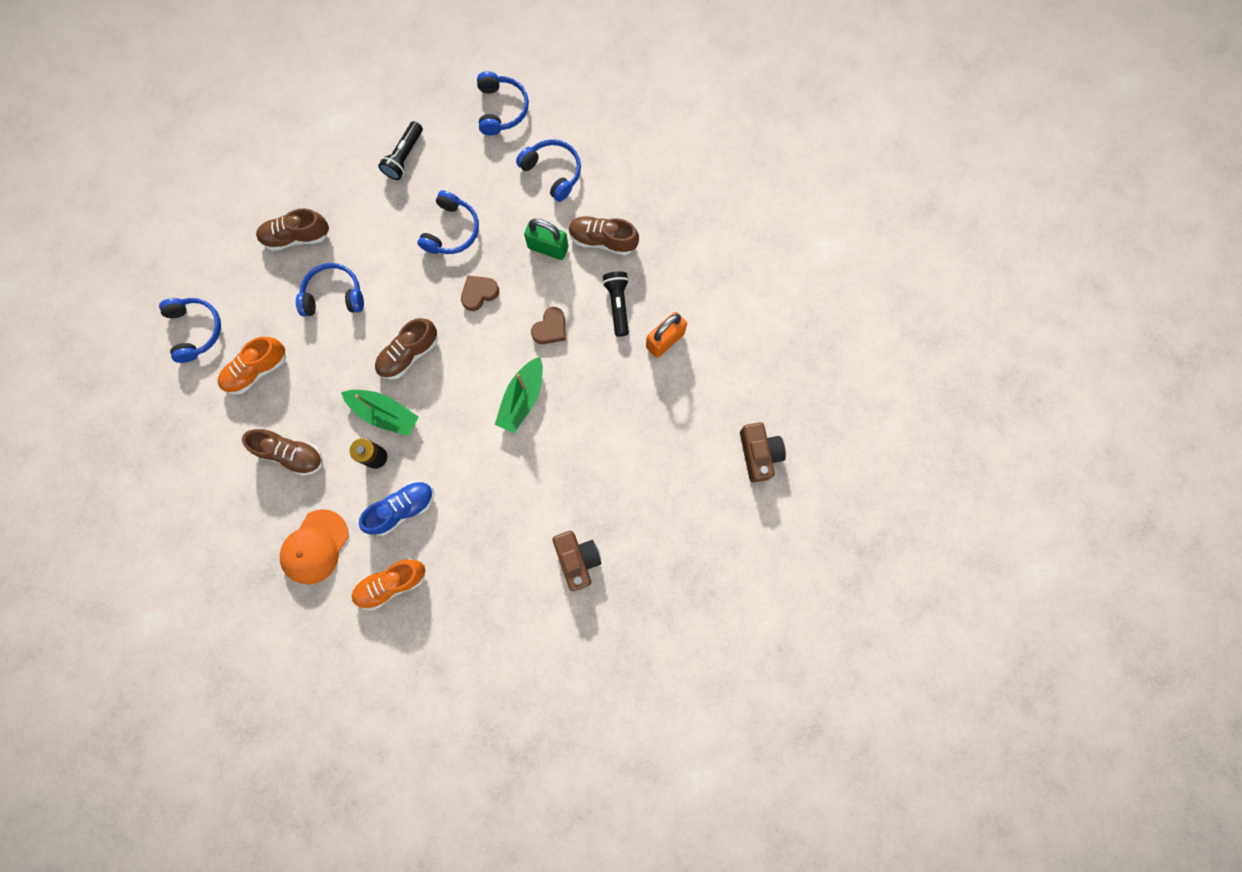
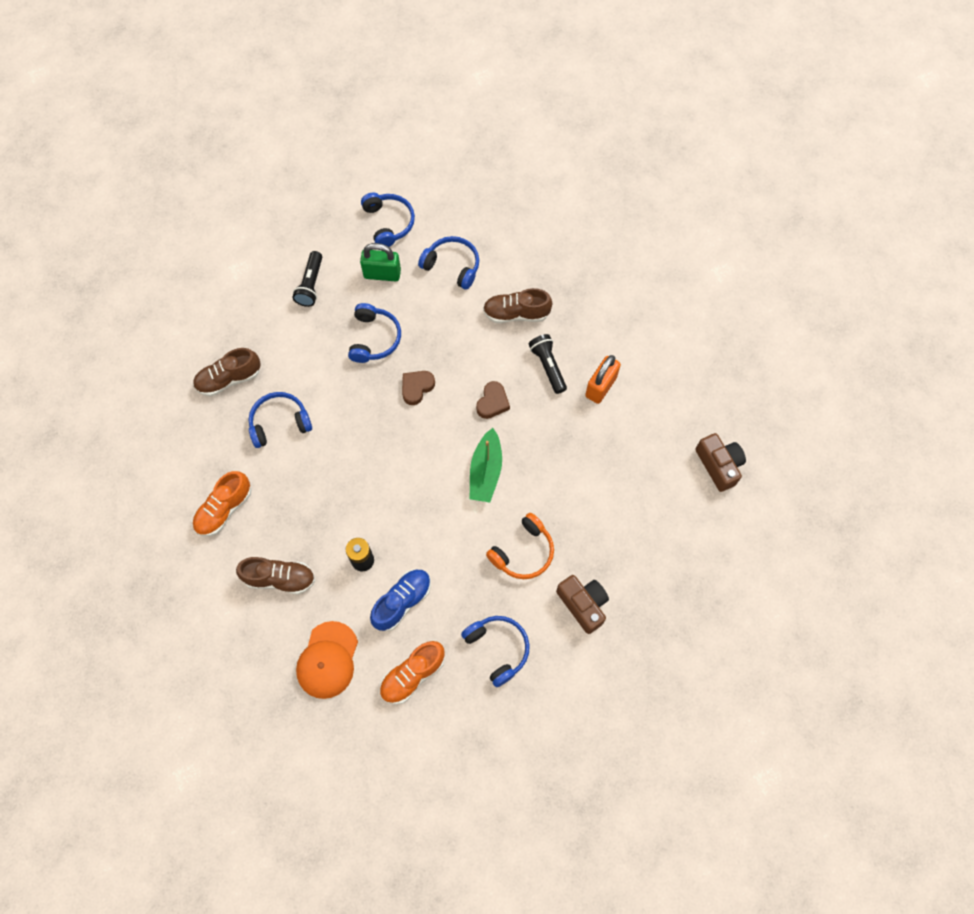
camera: 15 degrees left, 10 degrees down
(196, 330) = (154, 487): blue headphones -> blue headphones (498, 649)
(385, 413) = (359, 518): green boat -> none
(409, 354) = (366, 458): brown shoe -> none
(534, 491) = (523, 552): none -> orange headphones
(548, 247) = (468, 332): green padlock -> green padlock (382, 274)

